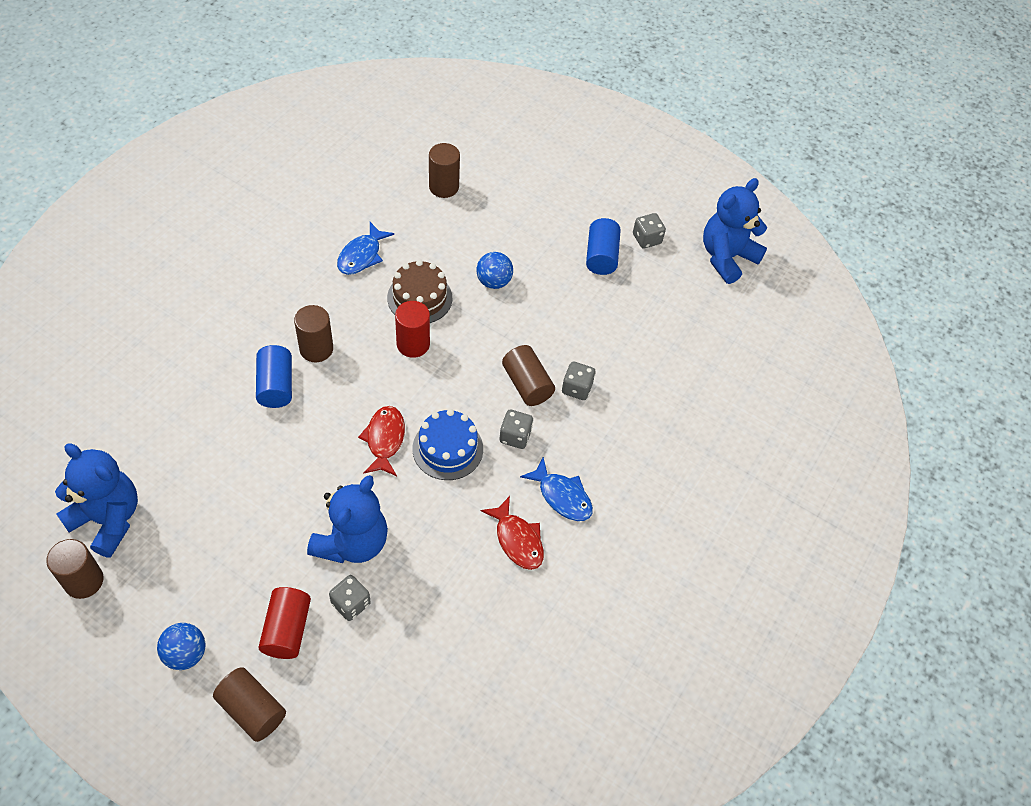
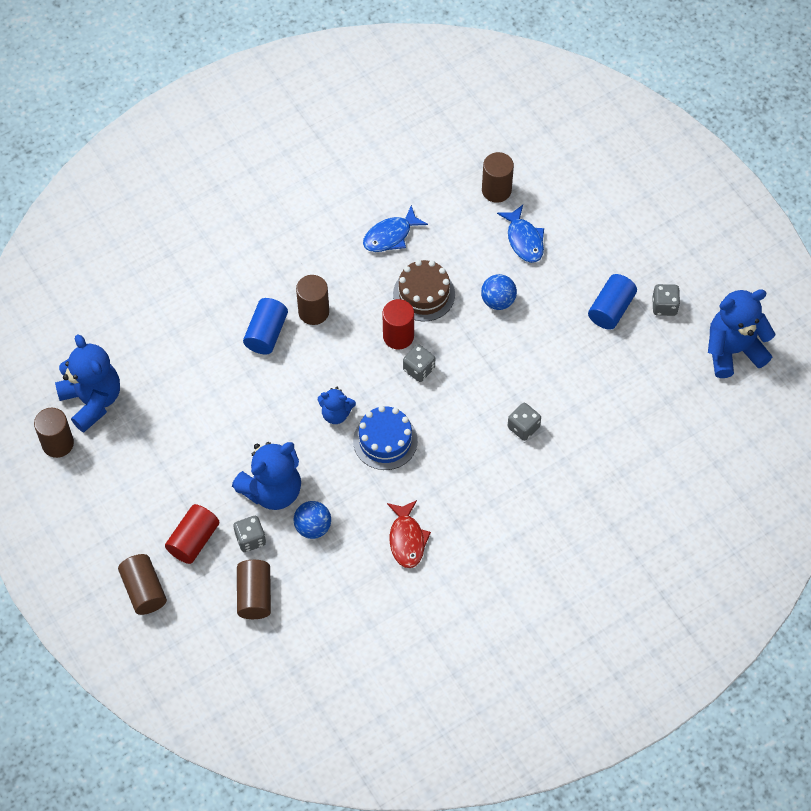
camera: 30 degrees right, 5 degrees up
(185, 654) = (111, 529): blue ball -> blue ball (313, 527)
(384, 440) = (336, 413): red fish -> blue teddy bear
(515, 436) = (448, 451): grey dice -> grey dice (419, 369)
(527, 384) = (481, 408): brown cylinder -> brown cylinder (254, 595)
(562, 496) = (462, 517): blue fish -> blue fish (524, 240)

